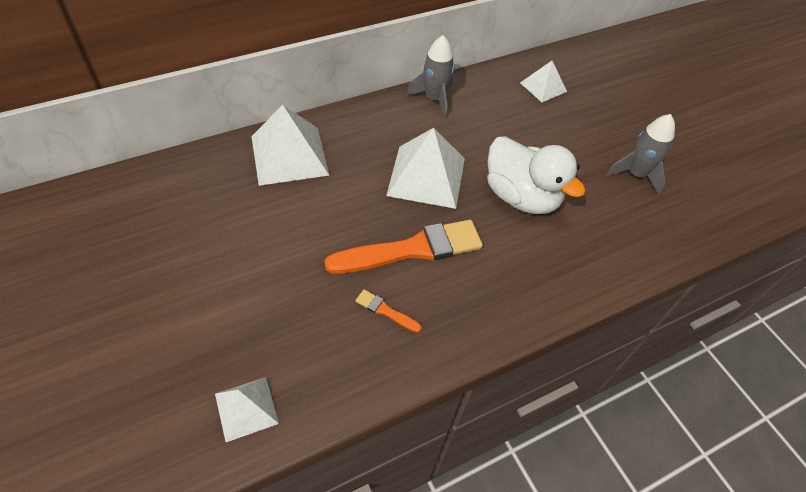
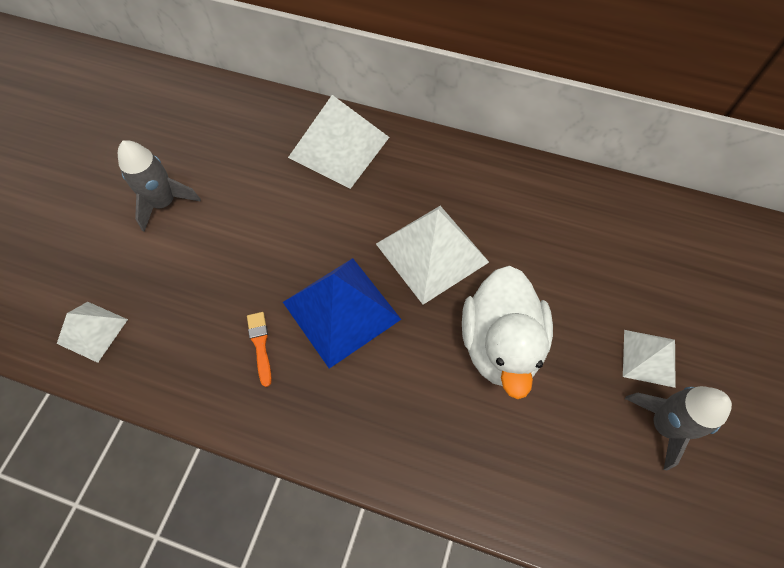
camera: 50 degrees right, 10 degrees up
(412, 249) = (341, 310): orange brush -> blue pyramid
(434, 99) = (529, 180): grey rocket -> grey rocket (164, 203)
(543, 87) = (670, 247): white pyramid -> white pyramid (649, 357)

